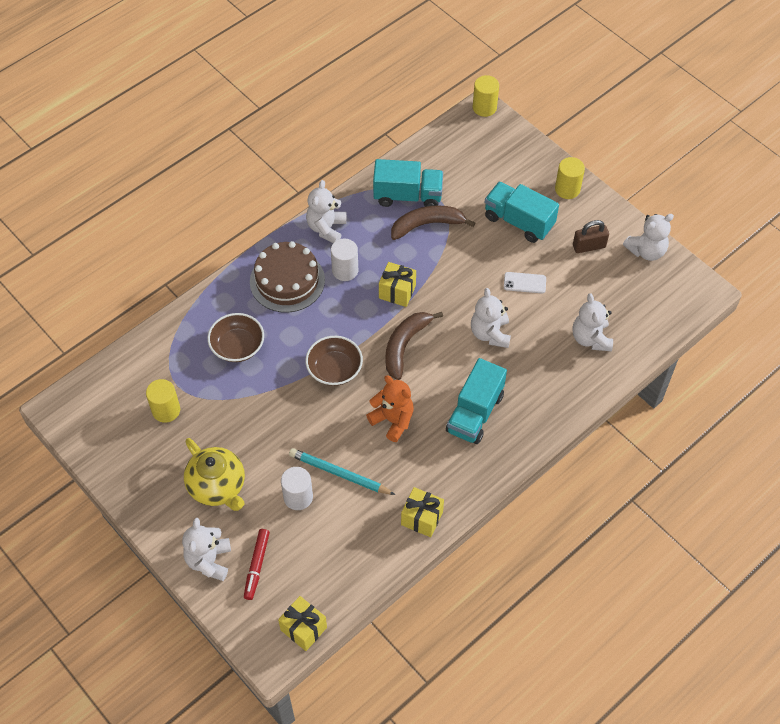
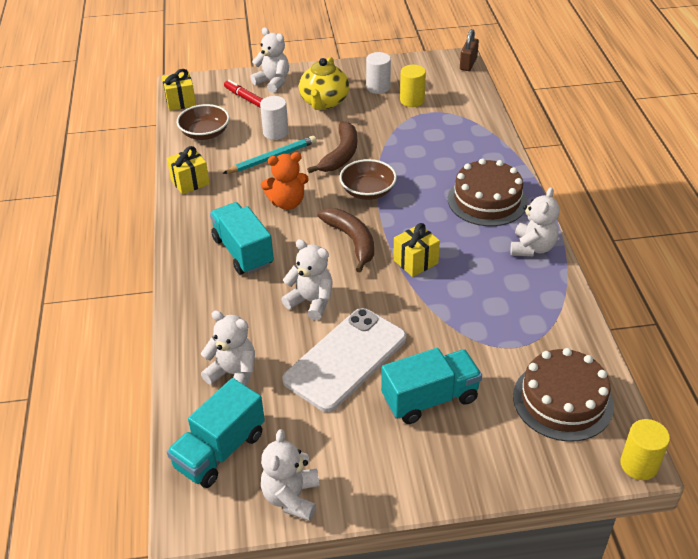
camera: 125 degrees right, 15 degrees down
(217, 486) = (324, 102): yellow teapot -> yellow teapot turned 75 degrees counterclockwise
(237, 346) = (440, 150): brown bowl -> brown bowl (205, 133)
(326, 228) = (532, 247): white teddy bear -> white teddy bear turned 60 degrees clockwise
(345, 270) = (470, 239): white cylinder -> white cylinder (378, 87)
(408, 196) = (534, 324): turquoise truck -> turquoise truck (220, 450)
(427, 225) = (483, 320): brown banana -> brown banana (341, 155)
(464, 157) = (562, 400): none -> brown cake
(524, 283) = (345, 359): white phone -> white phone, size x2.44
(567, 189) = (443, 474): yellow cylinder -> none
(589, 246) = (344, 443): brown padlock -> brown padlock (468, 64)

